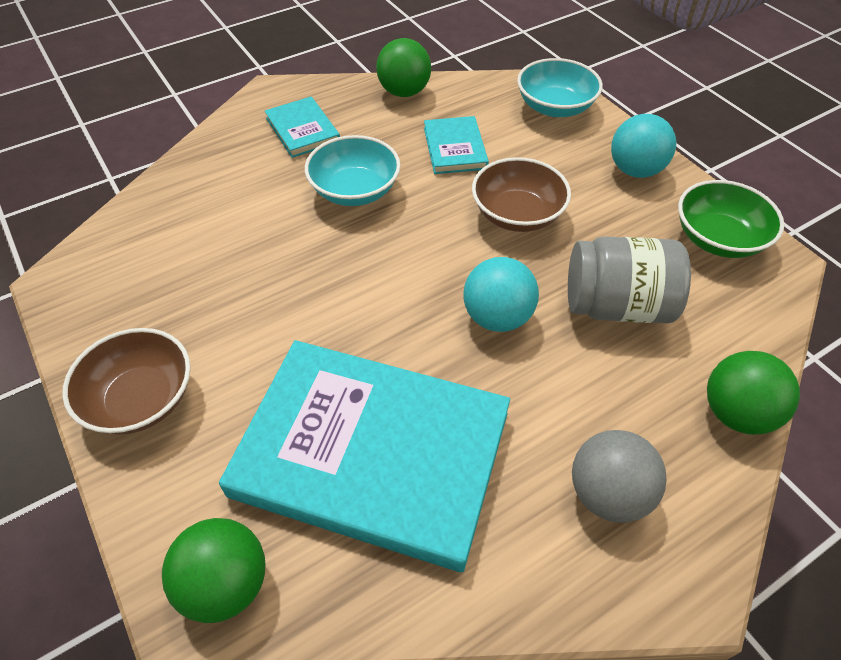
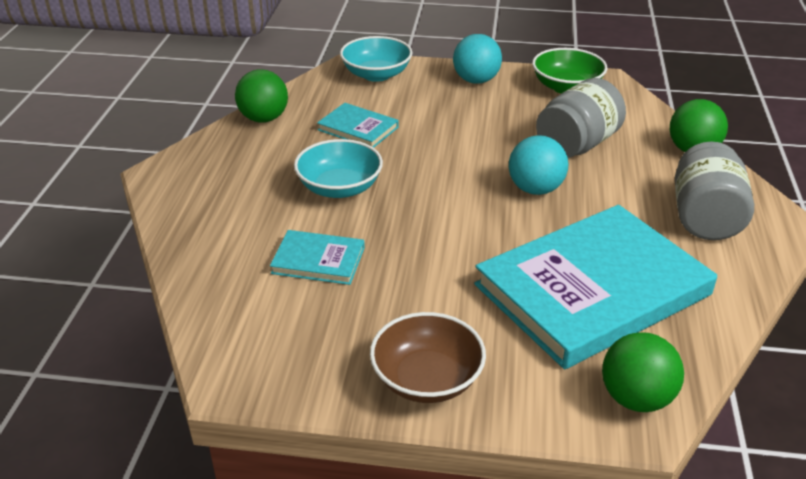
camera: 50 degrees left, 15 degrees down
(302, 130) = (233, 180): turquoise book -> turquoise book (318, 260)
(517, 214) = (456, 138): brown bowl -> none
(608, 493) = (705, 218): grey ball -> grey jar

